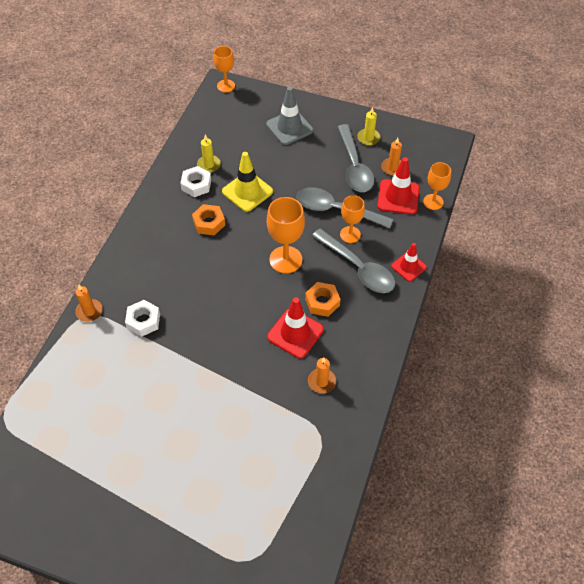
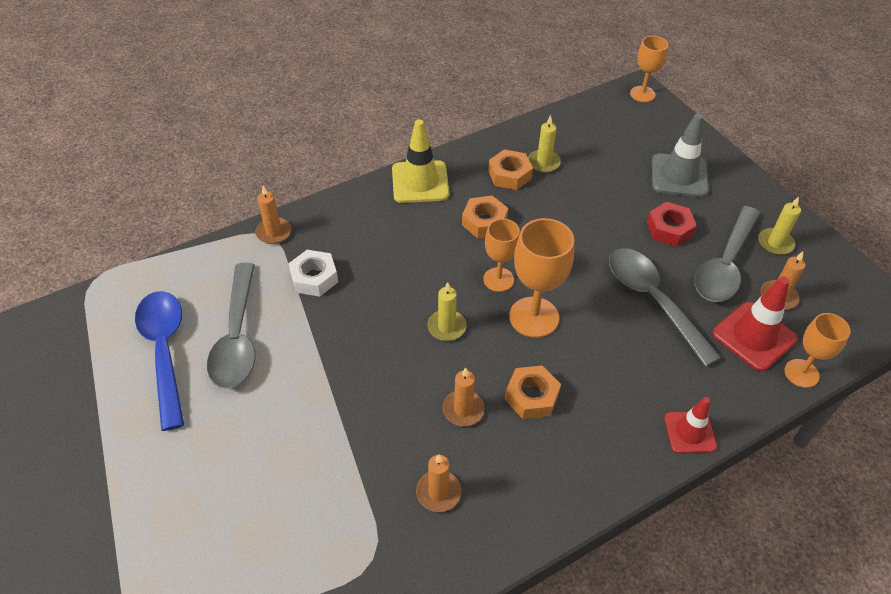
camera: 40 degrees right, 5 degrees down
(99, 423) = (165, 351): none -> blue spoon
(196, 185) = (509, 175): white nut -> orange nut
(245, 296) = (446, 327): none -> yellow candle
(247, 191) = (561, 215): yellow traffic cone -> yellow traffic cone (420, 182)
(295, 333) = (463, 409): red traffic cone -> orange candle
(311, 163) = (669, 229): none -> red nut
(350, 234) = (644, 340): orange goblet -> orange goblet (498, 279)
(358, 268) = (617, 387): grey spoon -> grey spoon (237, 337)

